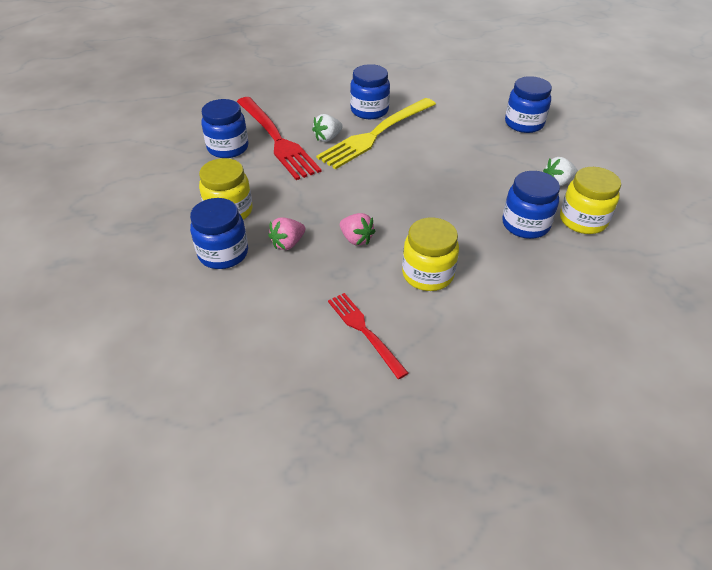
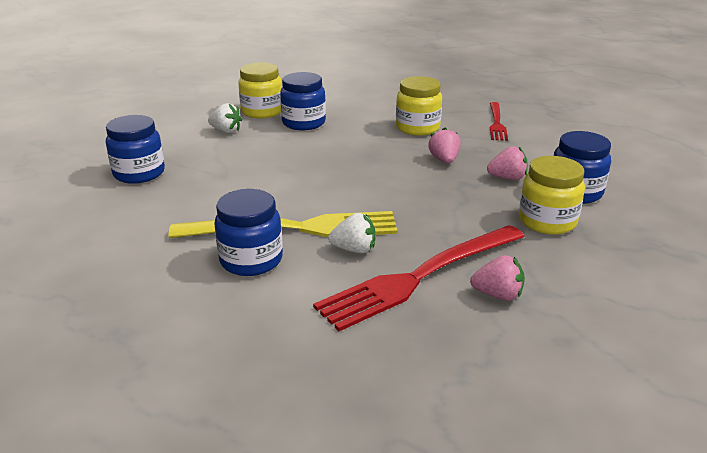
camera: 140 degrees left, 15 degrees down
(228, 148) = (498, 295): blue jar -> pink strawberry
(276, 139) = (419, 277): red fork -> red fork turned 135 degrees counterclockwise

